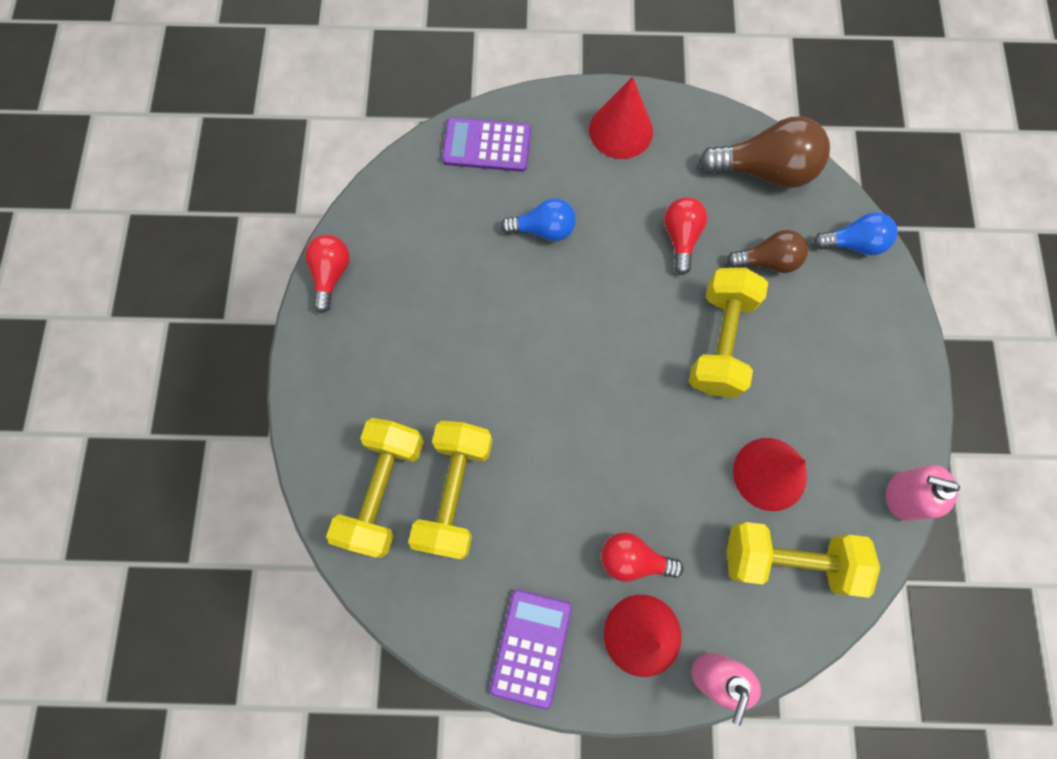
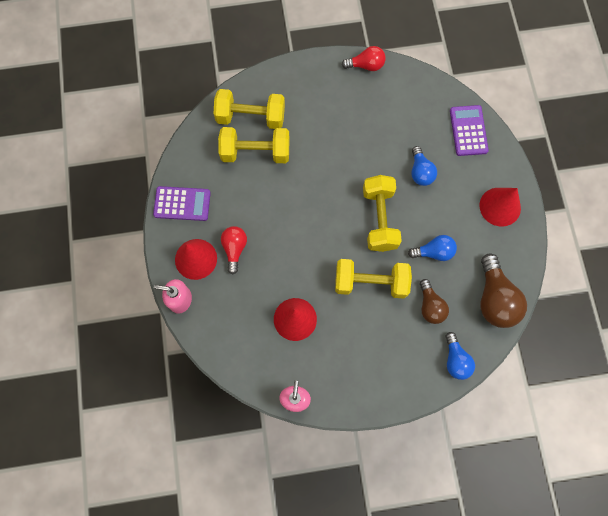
camera: 80 degrees right, 0 degrees up
(681, 238) = (434, 252): red light bulb -> blue light bulb
(788, 559) = (247, 333): yellow dumbbell -> yellow dumbbell (379, 219)

